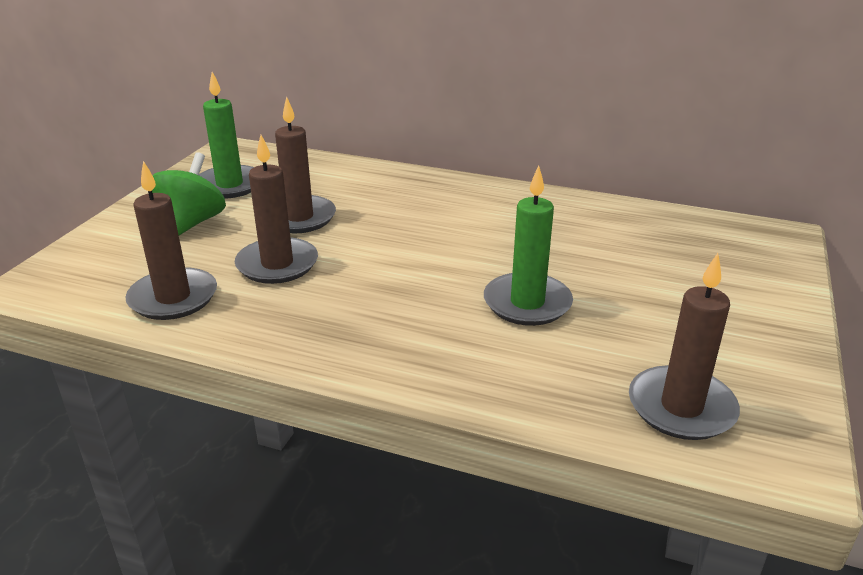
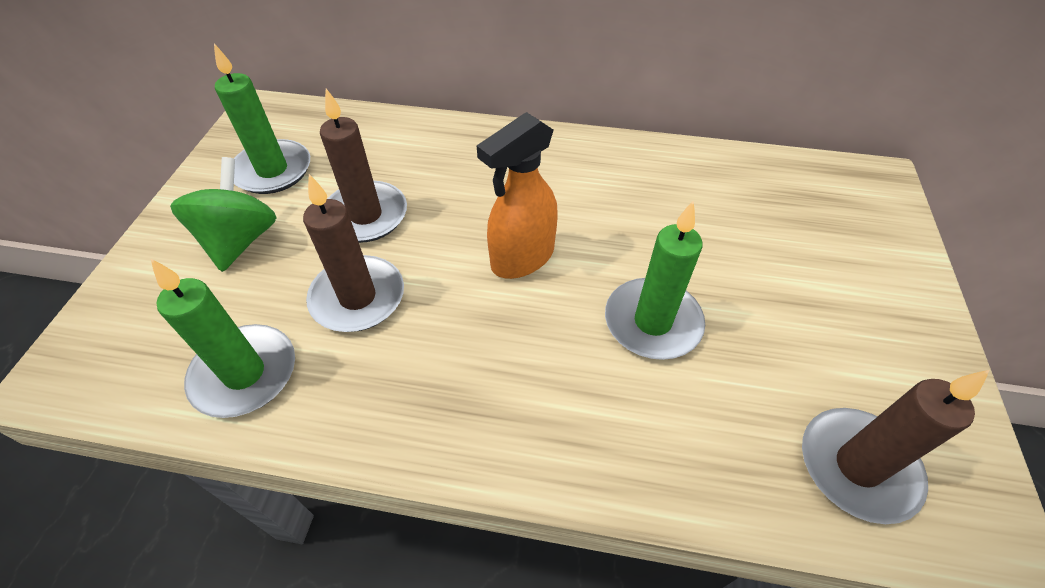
camera: 10 degrees left, 20 degrees up
(173, 298) = (245, 374): brown candle -> green candle
(425, 254) = (522, 258): none -> orange spray bottle

